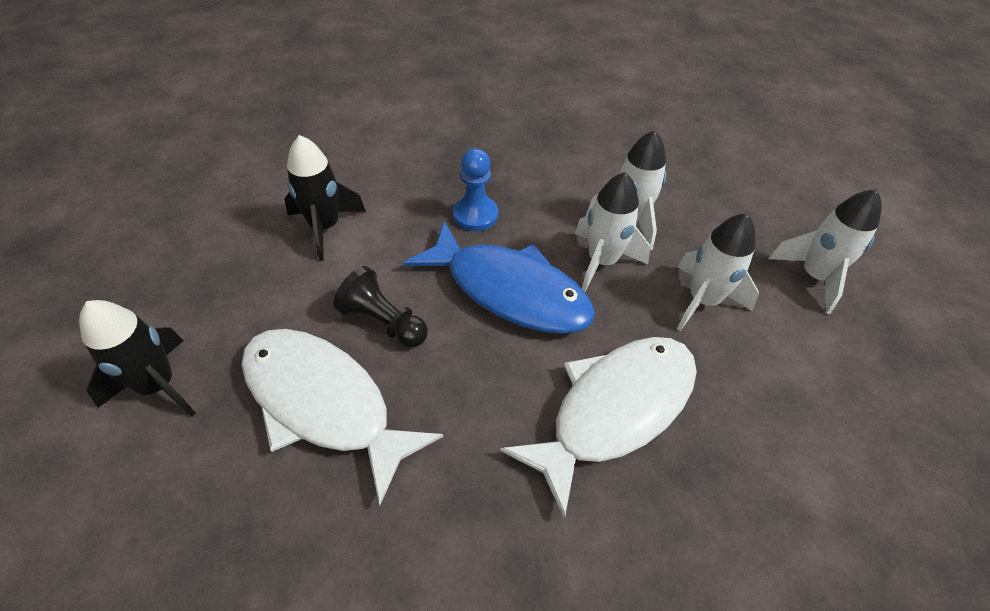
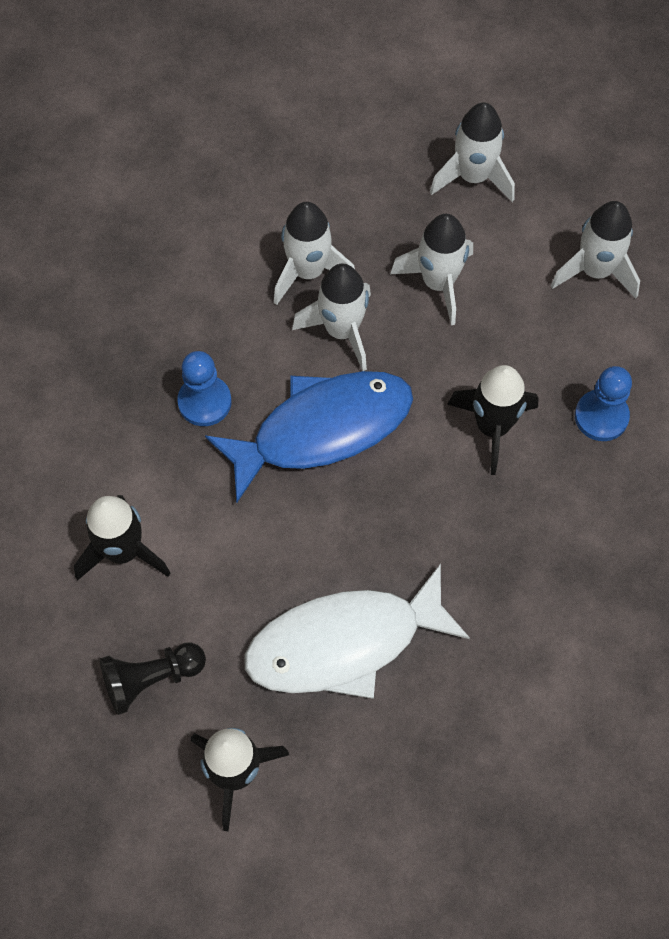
camera: 55 degrees left, 15 degrees up
(383, 322) = (287, 555): black pawn -> black pawn (151, 679)
(614, 410) = (492, 427): white fish -> black rocket
(709, 503) = (601, 416): none -> blue pawn
(842, 412) = (595, 271): none -> white rocket

